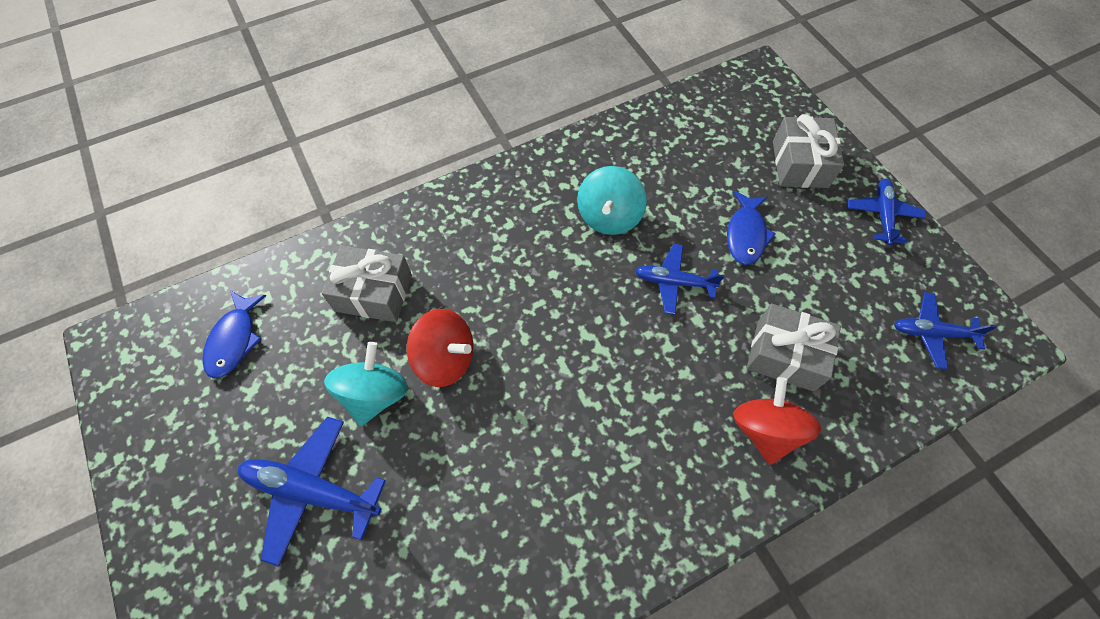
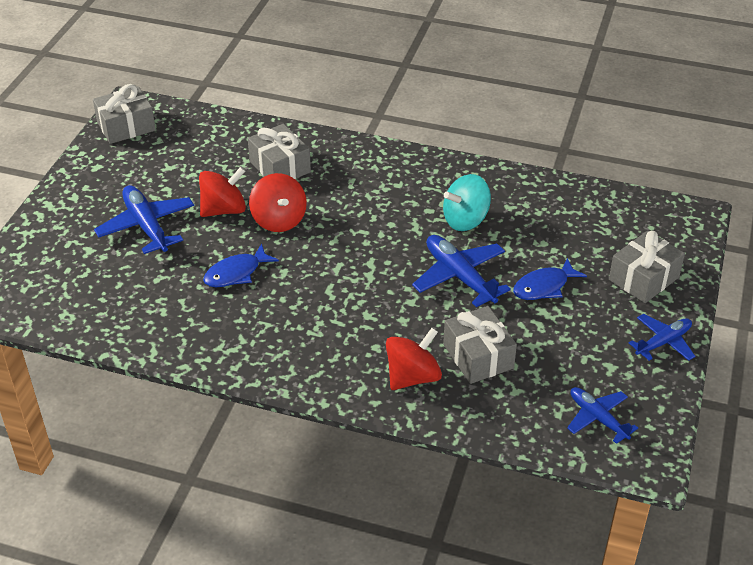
camera: 45 degrees right, 20 degrees down
(137, 376) = (126, 126): none -> grey gift
(234, 340) = (186, 141): blue fish -> blue fish (236, 273)
(375, 394) = (224, 210): turquoise spinning top -> red spinning top
(673, 282) = (459, 276): blue plane -> blue plane, size x1.55

